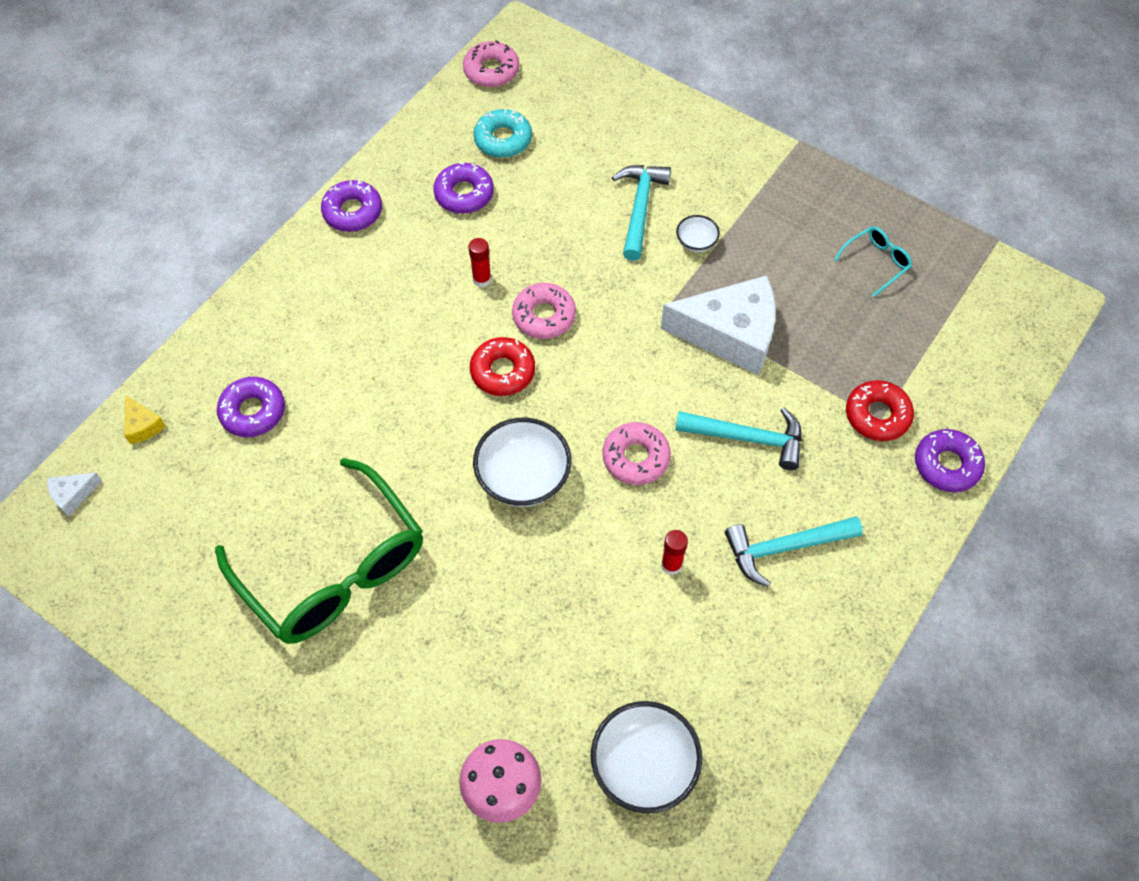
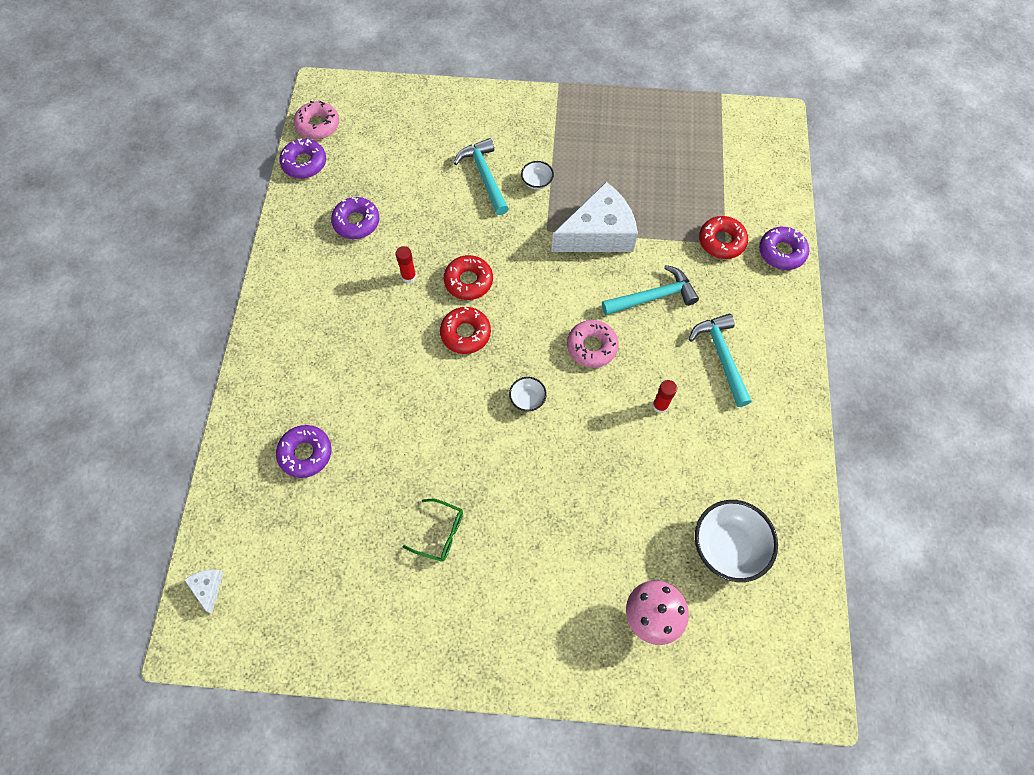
camera: 30 degrees left, 5 degrees up
(73, 495) = (208, 587): white cheese -> white cheese turned 135 degrees clockwise
(143, 425) = (228, 507): yellow cheese -> none
(334, 570) = (440, 533): green glasses -> green glasses, size x0.41
(353, 212) = (283, 272): purple donut -> purple donut (304, 163)
(503, 139) = (358, 171): turquoise donut -> none
(523, 477) = (527, 399): white bowl -> white bowl, size x0.50
(544, 316) = (468, 281): pink donut -> red donut
(784, 548) = (721, 356): turquoise hammer -> turquoise hammer turned 120 degrees clockwise
(876, 262) = (658, 142): turquoise glasses -> none

